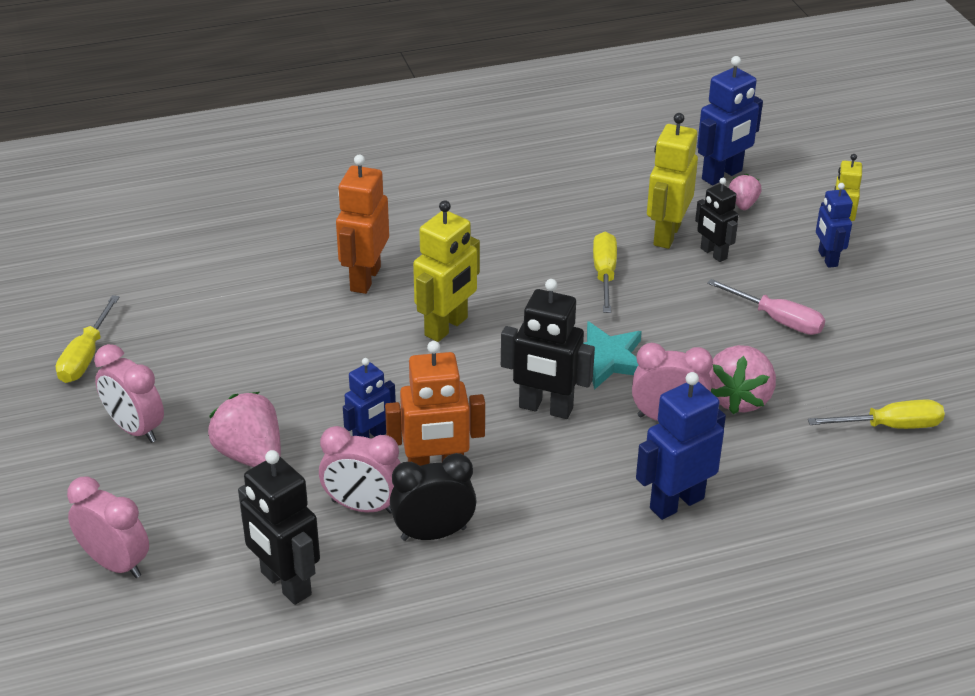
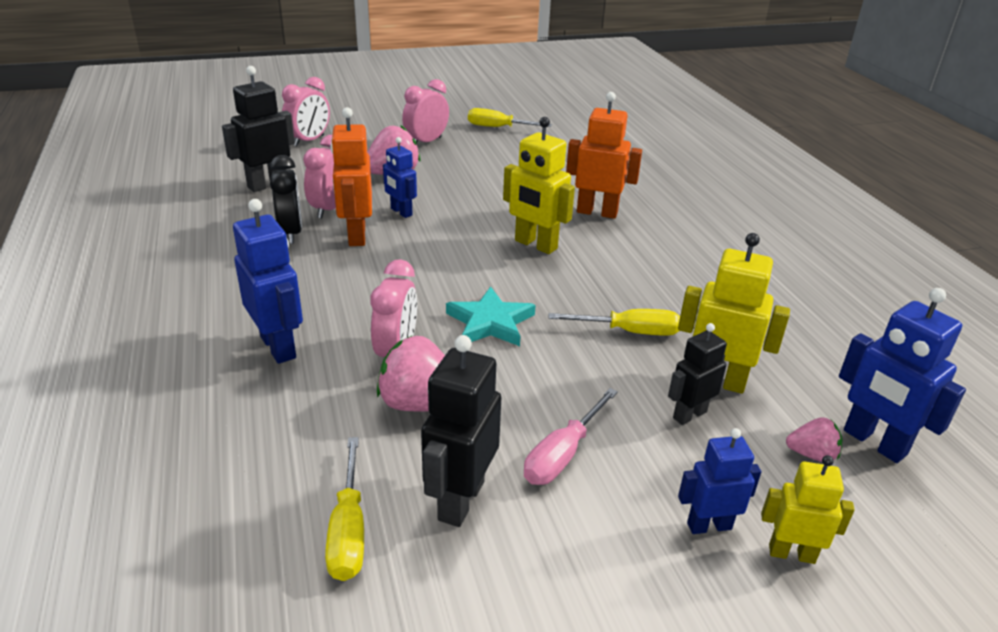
camera: 90 degrees right, 5 degrees down
(545, 408) = (423, 286): black robot -> black robot (460, 500)

